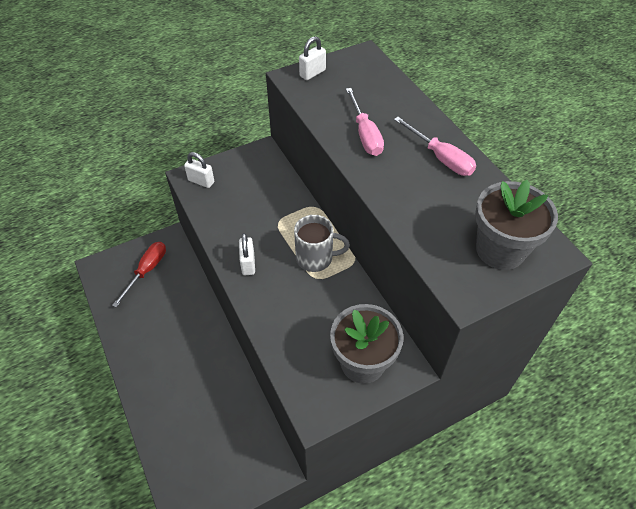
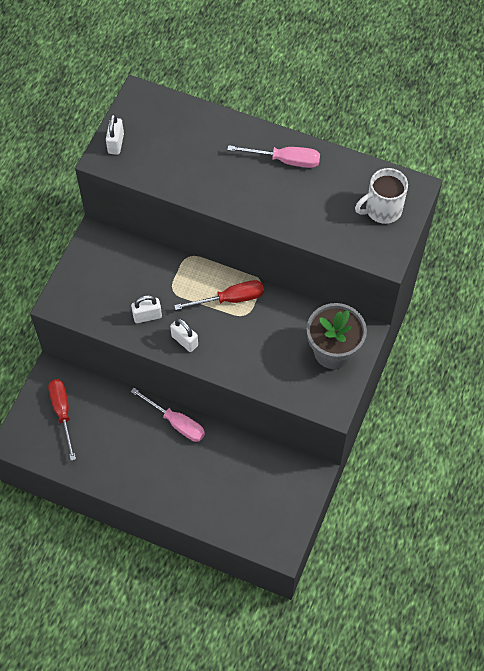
camera: 40 degrees left, 10 degrees up
(201, 181) = (72, 300): white padlock -> white padlock (147, 316)
(316, 258) = (230, 299): grey mug -> red screwdriver
(365, 134) = (213, 176): pink screwdriver -> pink screwdriver (176, 422)
(500, 250) = (382, 210): grey flower pot -> white mug

